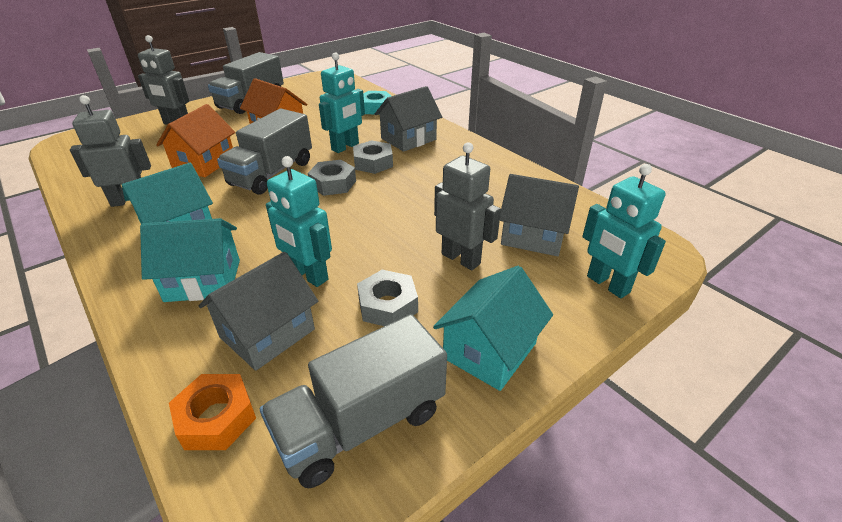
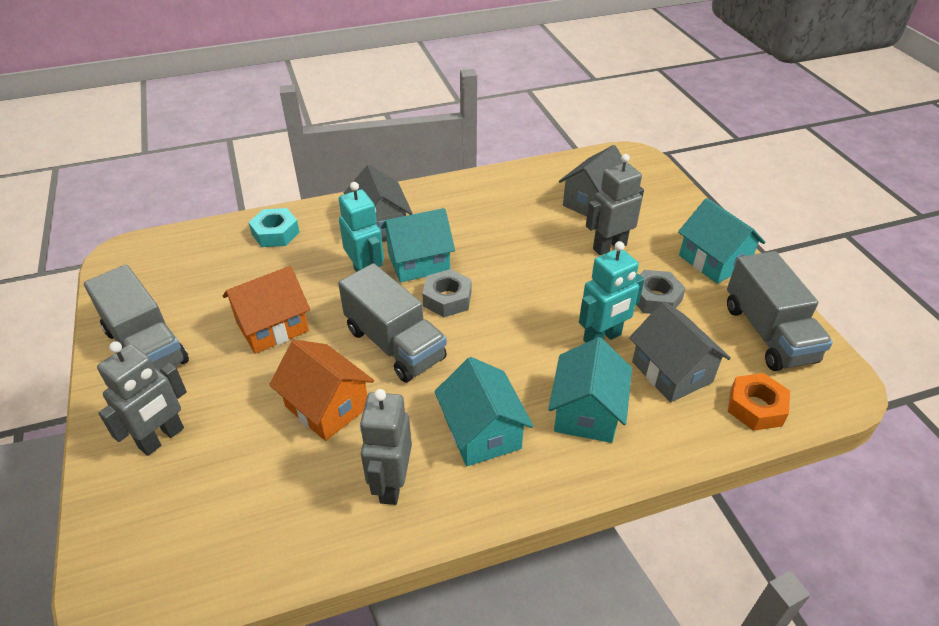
camera: 70 degrees left, 5 degrees up
(373, 163) = (419, 262): grey nut -> turquoise house
(607, 284) = (661, 191): turquoise robot -> none

